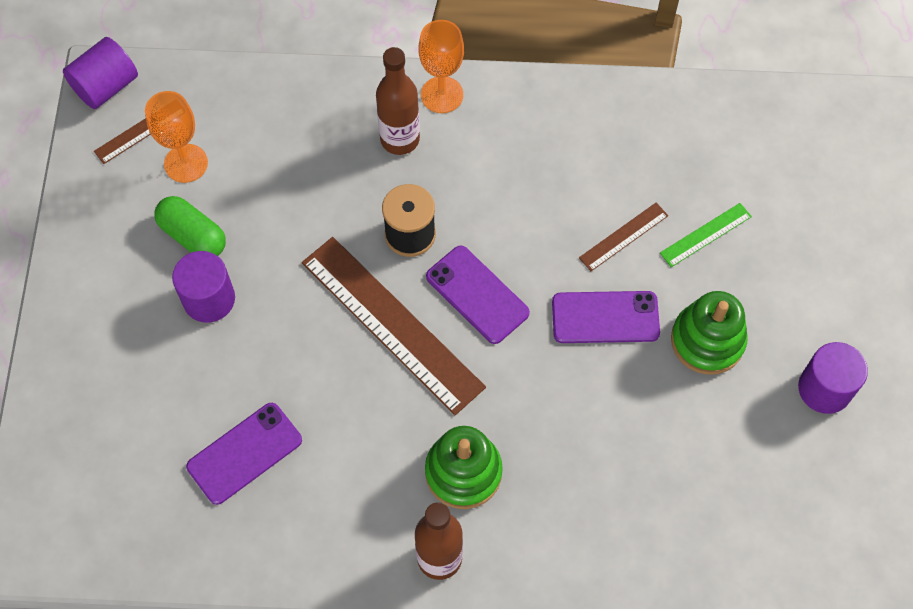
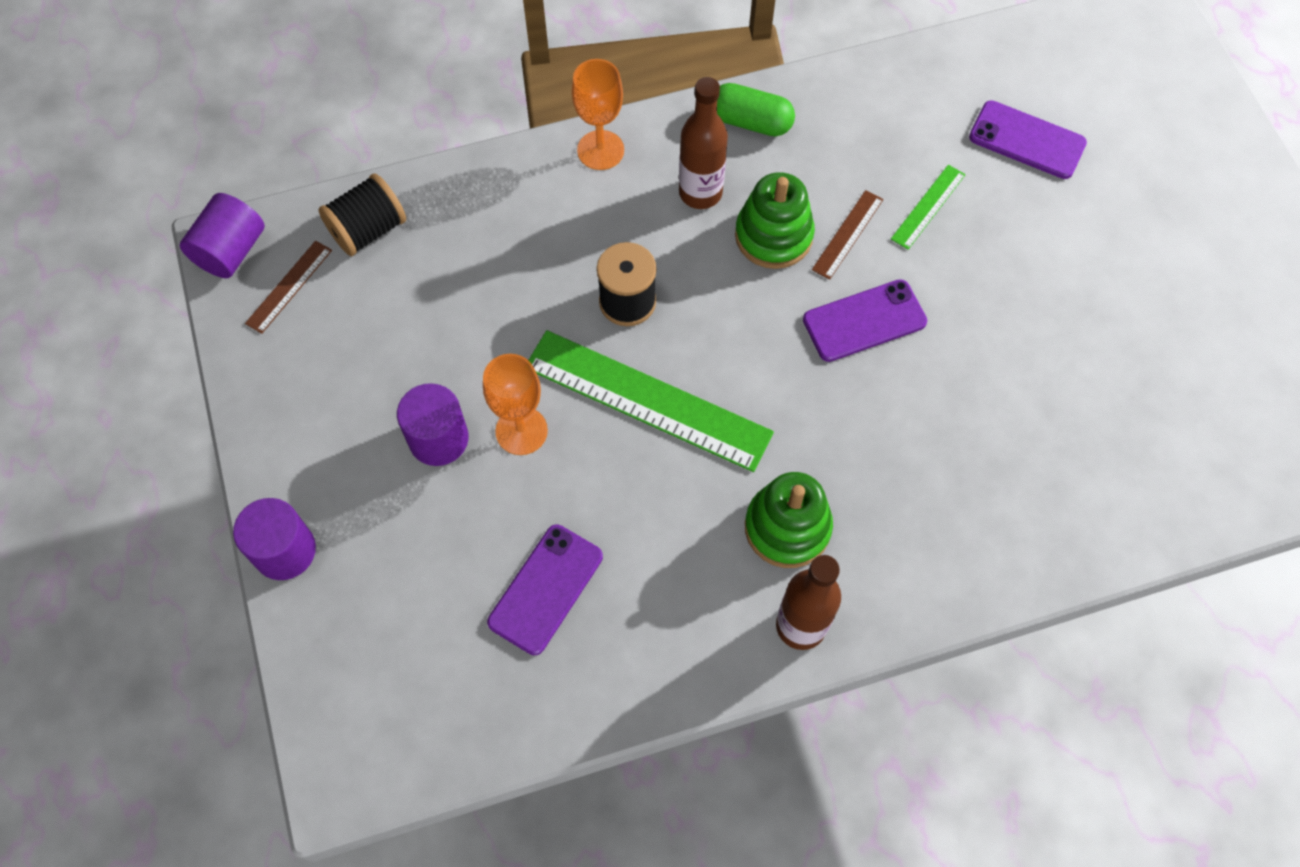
camera: 20 degrees left, 0 degrees up
(186, 163) = (354, 304): orange goblet -> orange goblet (521, 431)
(193, 236) = (393, 378): green capsule -> green capsule (750, 122)
(222, 103) = (368, 230): none -> black spool
(392, 324) = (647, 400): brown ruler -> green ruler
(400, 139) = (575, 208): brown bottle -> brown bottle (700, 193)
(477, 295) = (724, 340): purple phone -> purple phone (1027, 140)
(707, 340) = (975, 310): green stacking toy -> green stacking toy (773, 236)
(824, 388) = (1110, 320): purple cylinder -> purple cylinder (285, 551)

